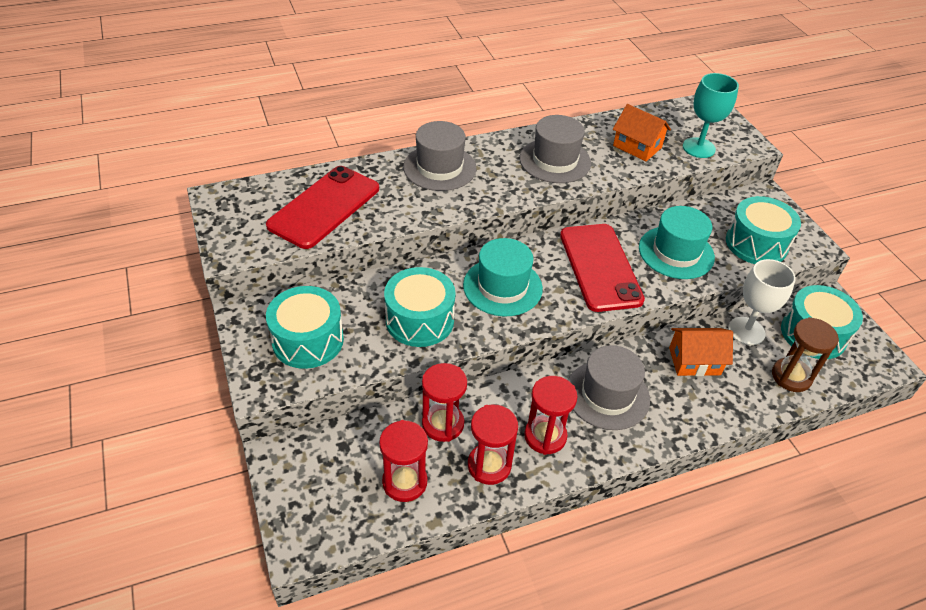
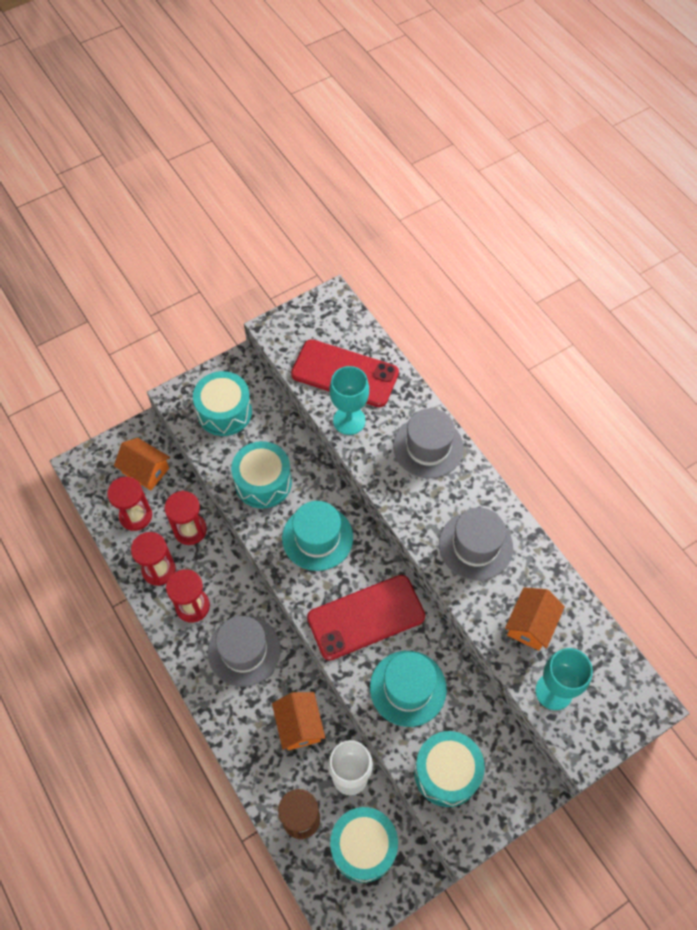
camera: 80 degrees right, 15 degrees up
(340, 461) = (145, 470): none -> orange house
(386, 214) = (349, 420): none -> turquoise goblet

